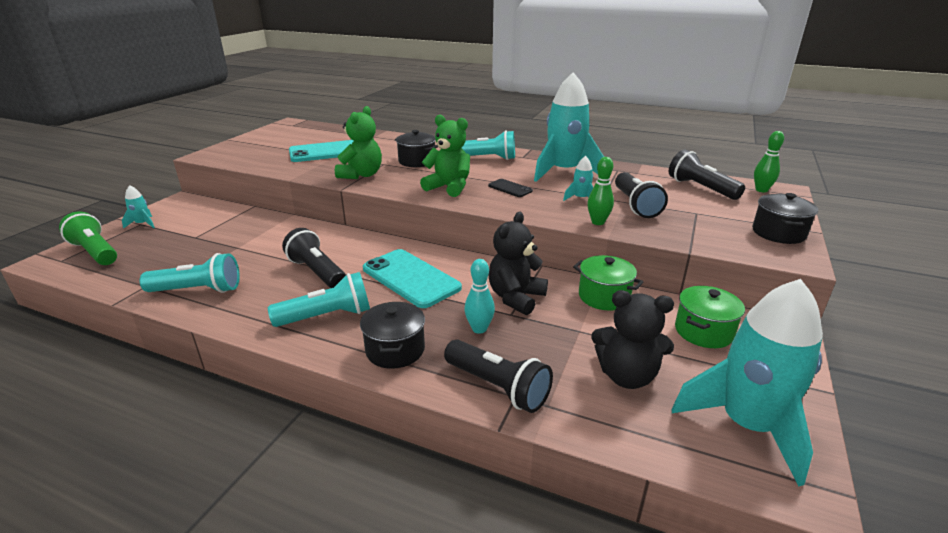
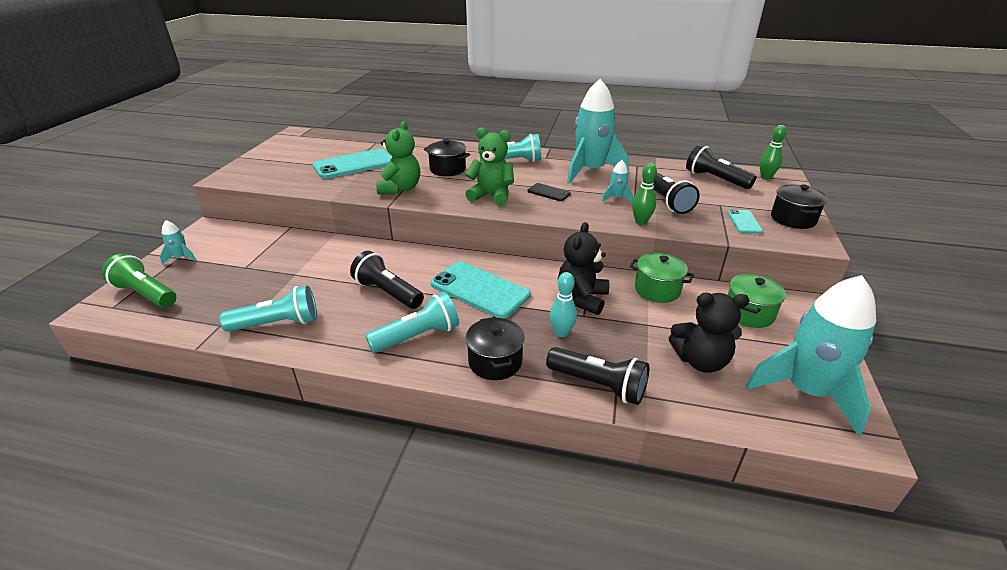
camera: 10 degrees left, 5 degrees up
(717, 231) = (744, 222): none -> turquoise phone

